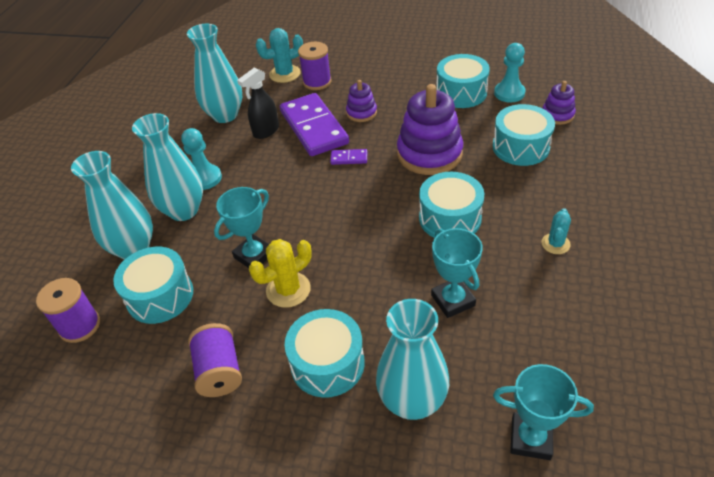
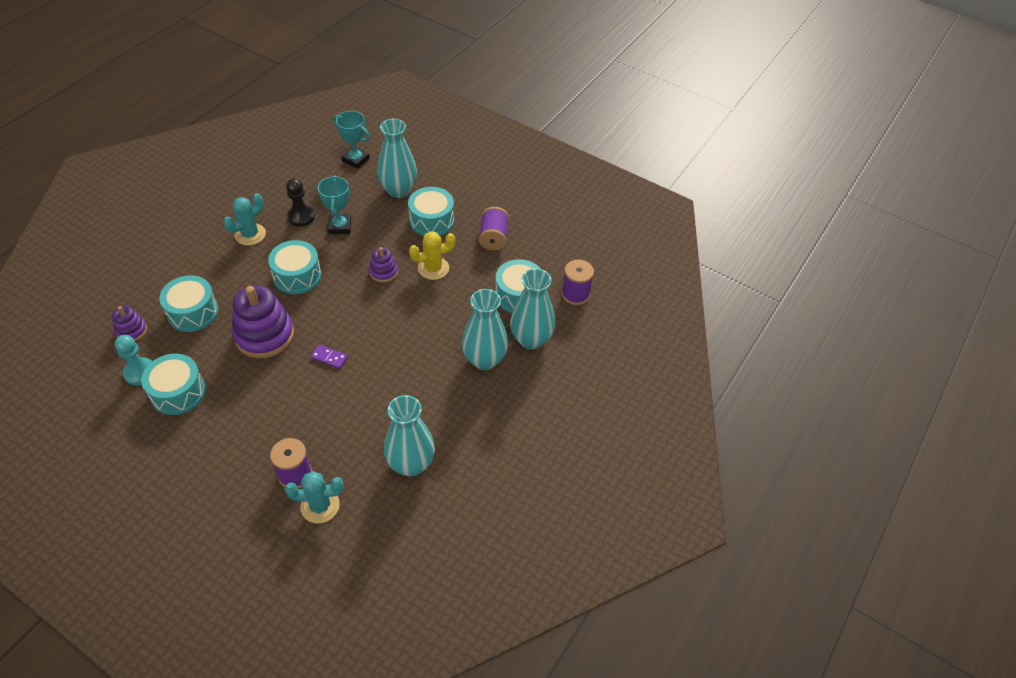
camera: 165 degrees left, 5 degrees up
(205, 178) = (457, 387): turquoise pawn -> none
(254, 255) = (445, 300): turquoise trophy -> none
(266, 131) = (382, 422): black spray bottle -> none
(313, 127) = (337, 407): purple domino -> none
(361, 113) = (283, 407): purple stacking toy -> purple stacking toy (383, 272)
(517, 293) = (301, 217): none -> black pawn
(555, 244) = (250, 234): turquoise cactus -> turquoise cactus, size x1.55

